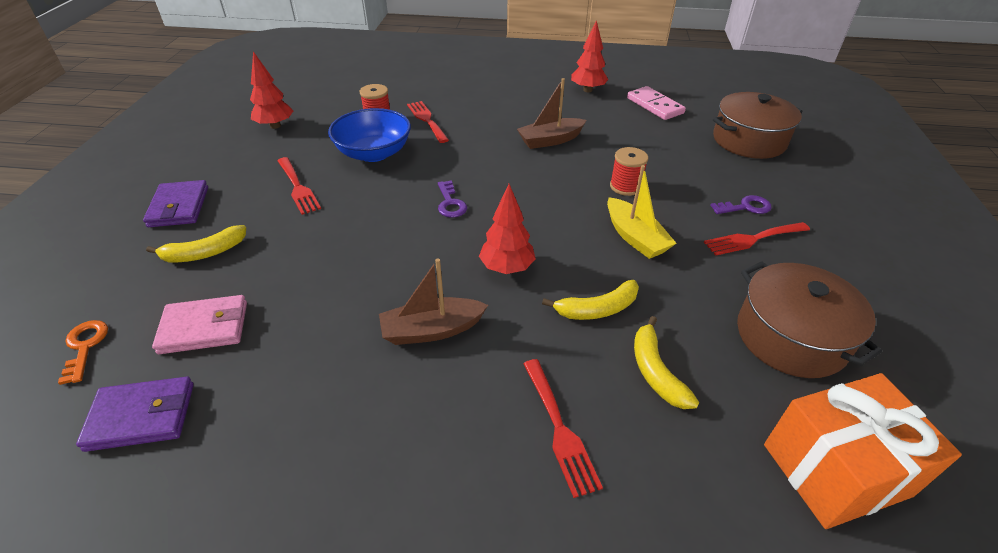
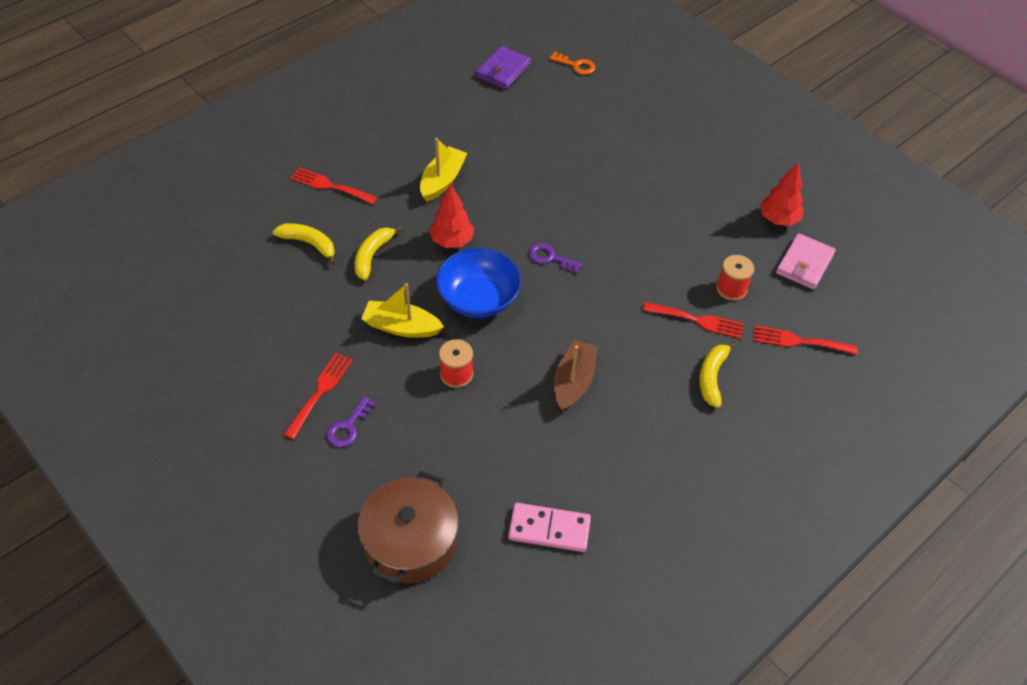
camera: 130 degrees right, 10 degrees up
(179, 207) = (688, 131): purple wallet -> none
(204, 253) = (618, 125): yellow banana -> yellow banana (712, 377)
(204, 327) = (545, 105): pink wallet -> pink wallet (804, 264)
(298, 187) = (657, 192): red fork -> red fork (799, 341)
(374, 153) = (669, 255): blue bowl -> blue bowl (478, 298)
(432, 330) = (442, 180): brown boat -> yellow boat
(587, 90) = (641, 499): red tree -> none
(790, 337) = (249, 321): brown pot -> none
(836, 470) = (191, 258): orange gift -> none

